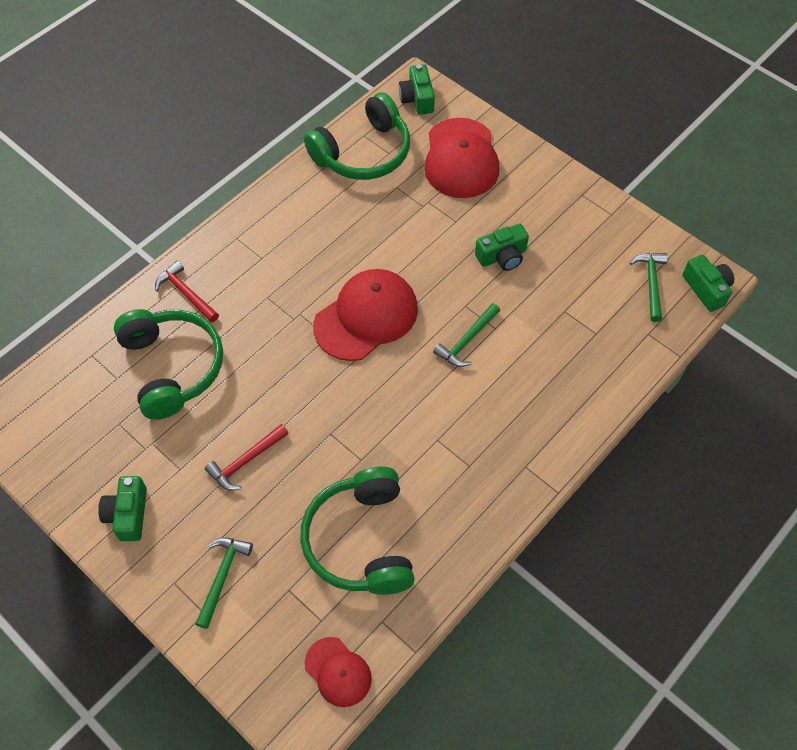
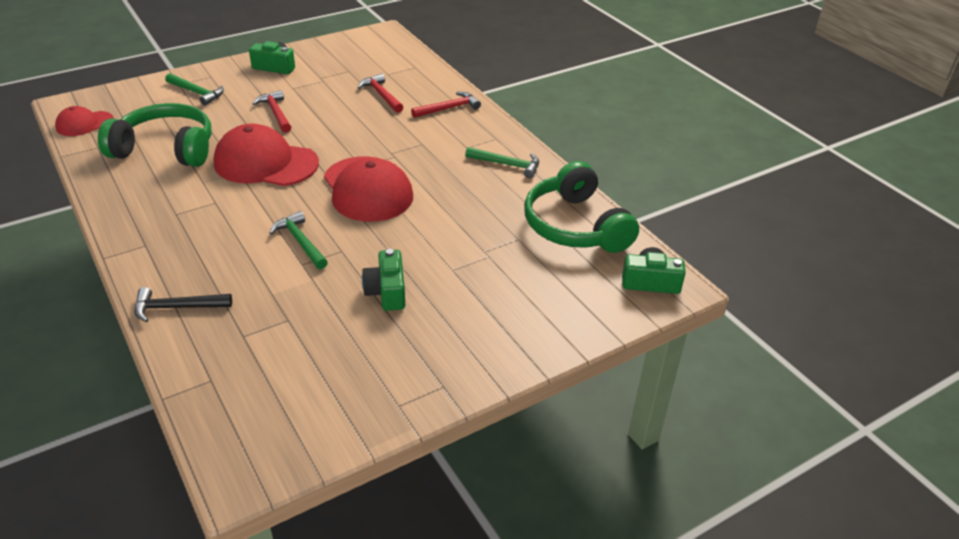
camera: 105 degrees right, 20 degrees down
(173, 367) = (381, 95): green headphones -> red hammer
(461, 159) = (542, 295): red cap -> red cap (265, 163)
(589, 396) = (177, 307): none -> black hammer
(651, 283) = (274, 408): green hammer -> green hammer (507, 165)
(706, 289) = (230, 462): green camera -> none

